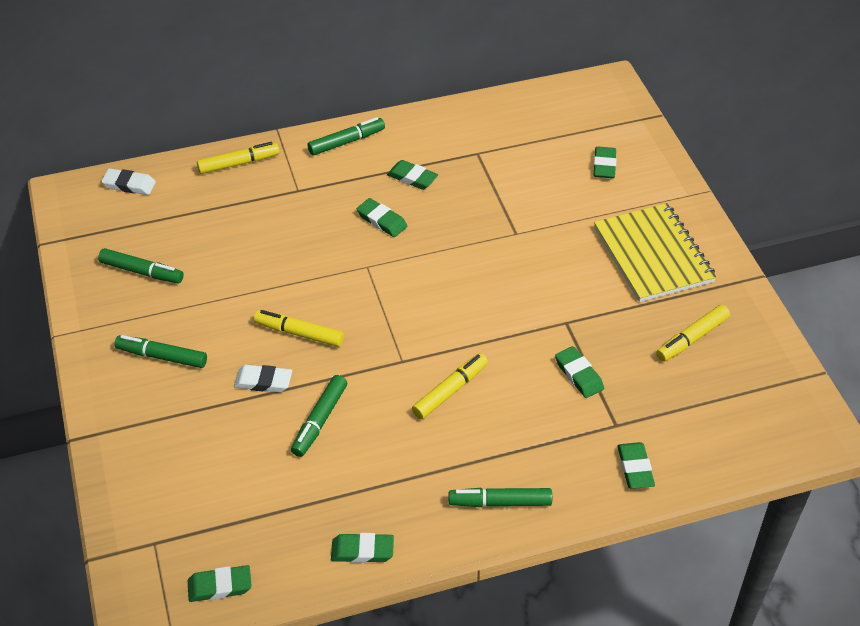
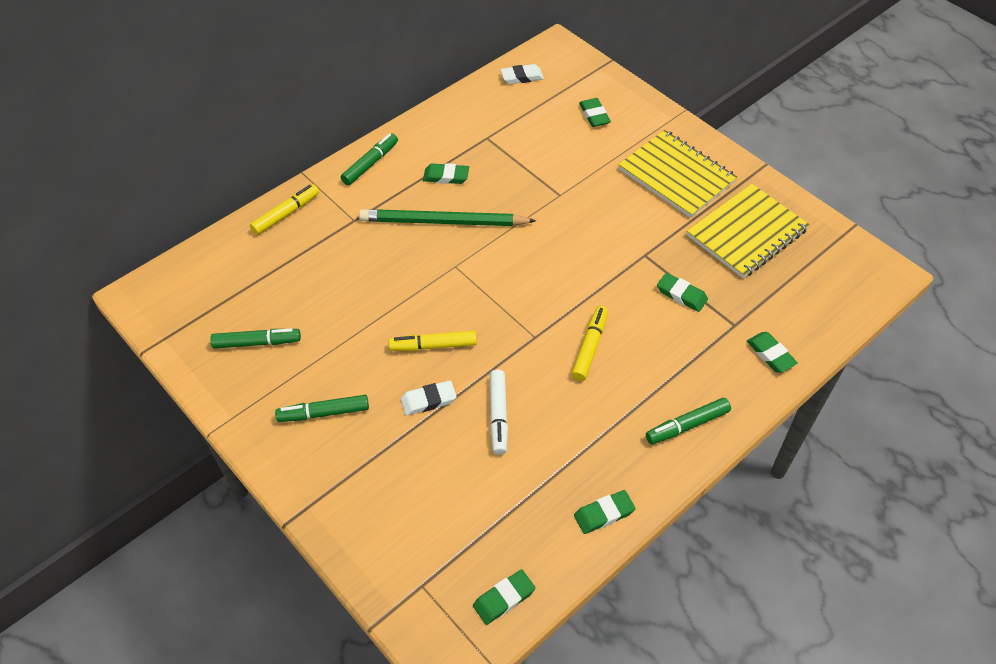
camera: 25 degrees left, 5 degrees up
(129, 185) = (195, 267): white eraser -> white eraser (522, 77)
(319, 420) = (498, 415): green marker -> white marker
(382, 220) = (443, 222): green eraser -> green pencil
(691, 338) = (746, 233): yellow marker -> yellow notebook

